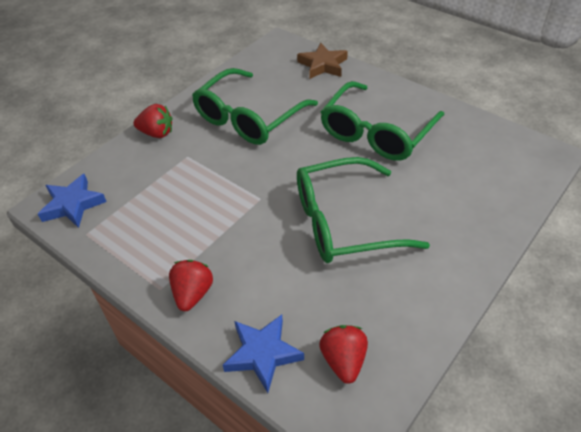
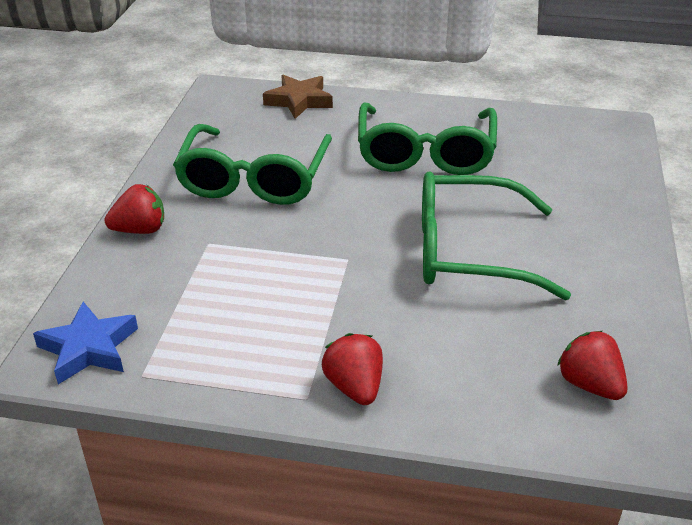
camera: 30 degrees left, 10 degrees down
(263, 354) = (496, 414): blue star -> none
(344, 222) = (468, 252): green glasses -> green glasses turned 45 degrees clockwise

